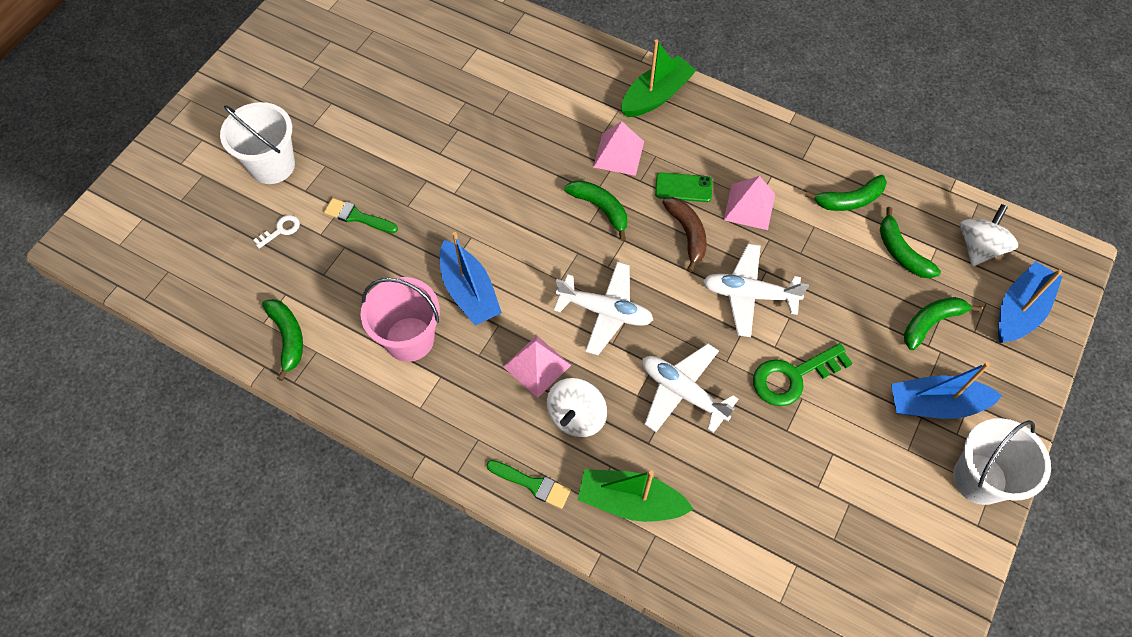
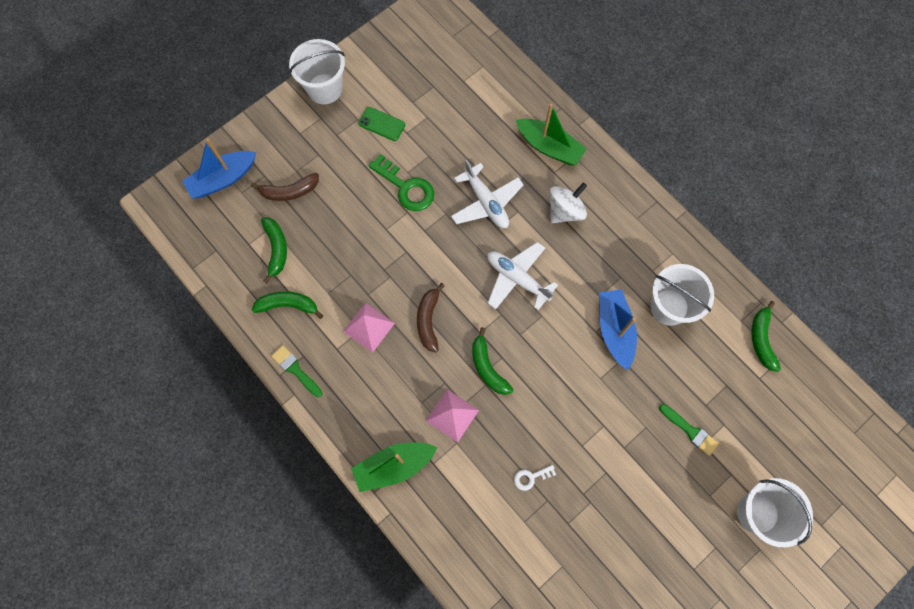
camera: 160 degrees left, 10 degrees up
(281, 230) = (756, 440): white key -> white key (531, 477)
(409, 339) = (669, 307): pink bucket -> white bucket
(532, 484) = (609, 177): green brush -> green brush (295, 370)
(537, 366) = (581, 255): pink pyramid -> none
(683, 187) = (412, 363): green phone -> green phone (381, 124)
(749, 294) = (406, 255): white plane -> none
(792, 377) = (406, 187): green key -> green key turned 45 degrees clockwise
(931, 323) = (289, 191): green banana -> brown banana
(935, 404) = (322, 139): blue boat -> none
(979, 247) = (217, 233): white spinning top -> none

